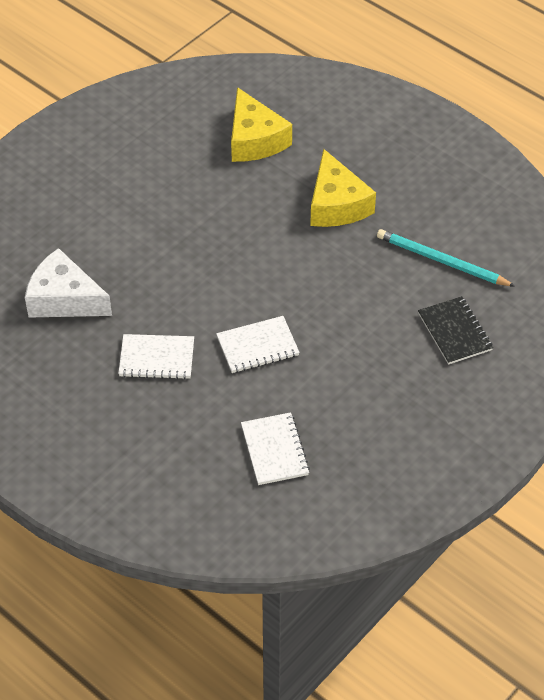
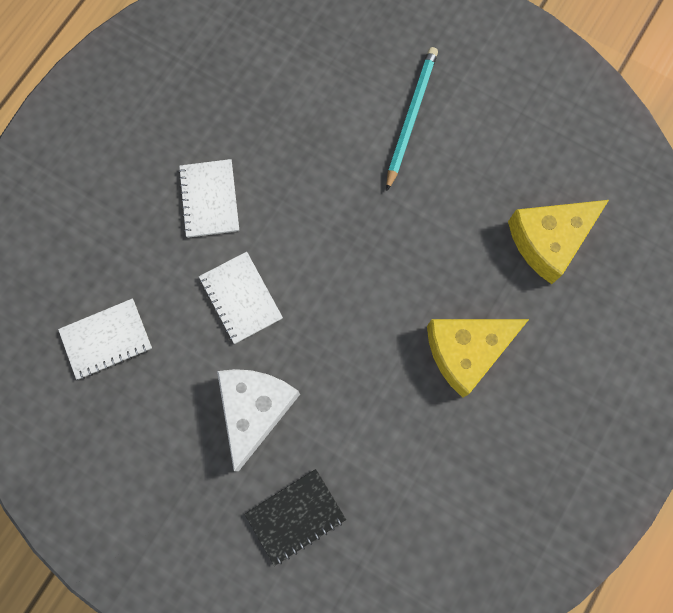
camera: 80 degrees right, 25 degrees up
(64, 299) = (273, 93): white cheese -> white cheese (255, 409)
(441, 261) = (402, 488): turquoise pencil -> turquoise pencil (411, 117)

